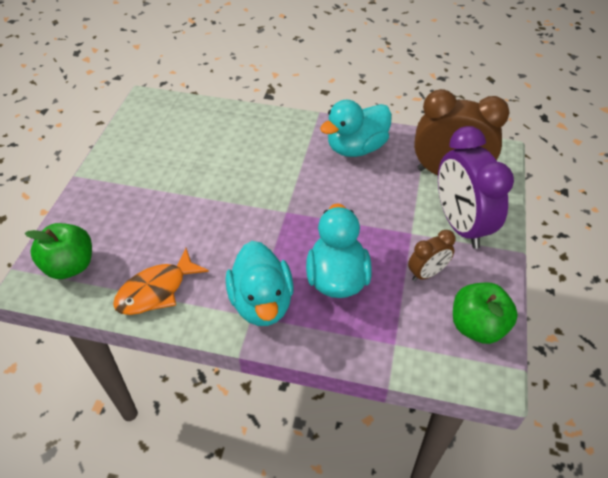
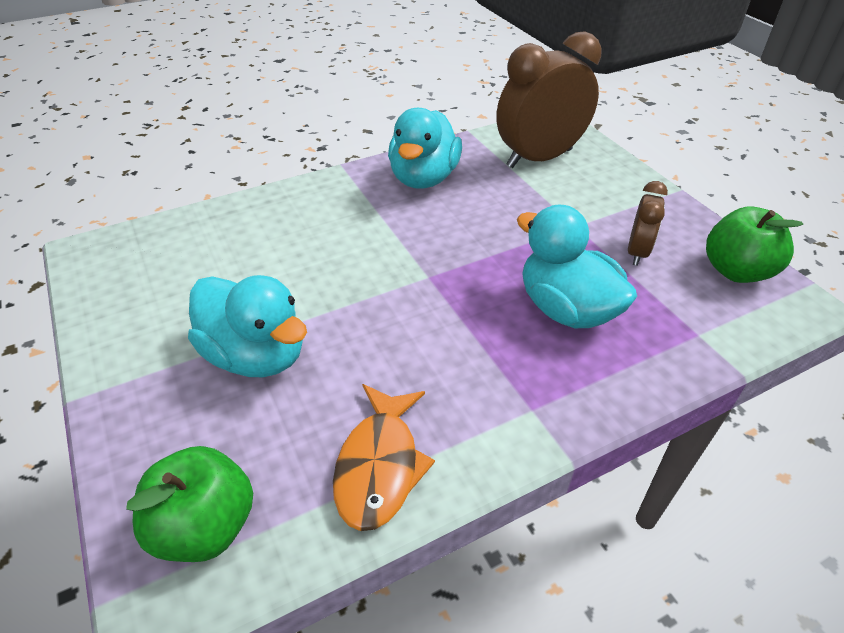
camera: 40 degrees left, 5 degrees down
(262, 302) = (525, 387): turquoise duck -> turquoise duck (256, 355)
(460, 225) = (606, 195): purple clock -> none

